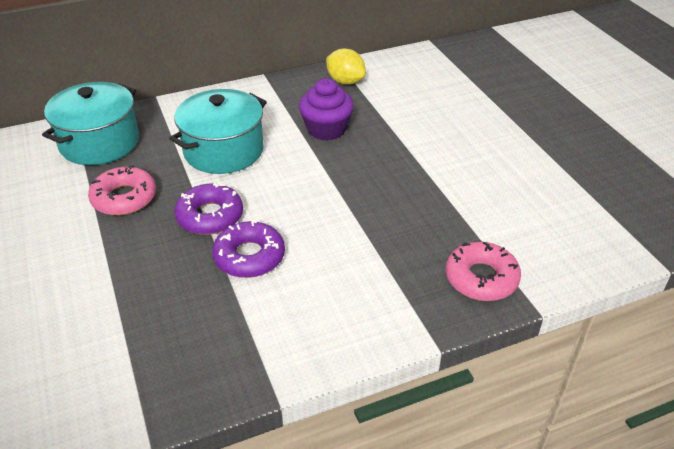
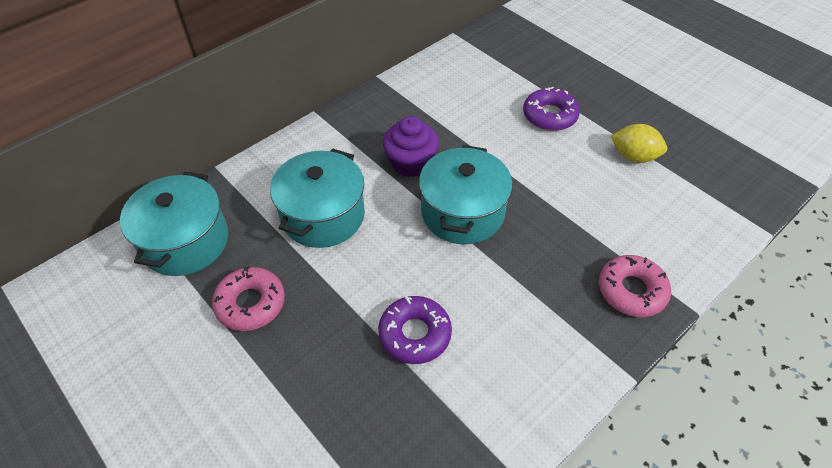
camera: 20 degrees left, 10 degrees up
(210, 216) = (351, 299): purple donut -> purple donut (549, 115)
(345, 81) = (400, 101): yellow lemon -> yellow lemon (633, 156)
(351, 177) = (462, 212): none -> turquoise pot

